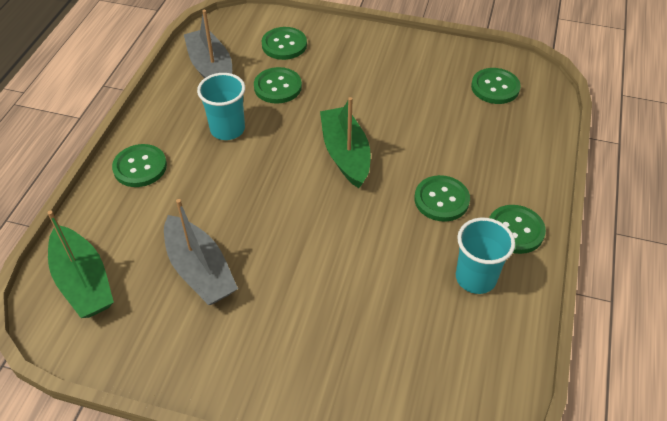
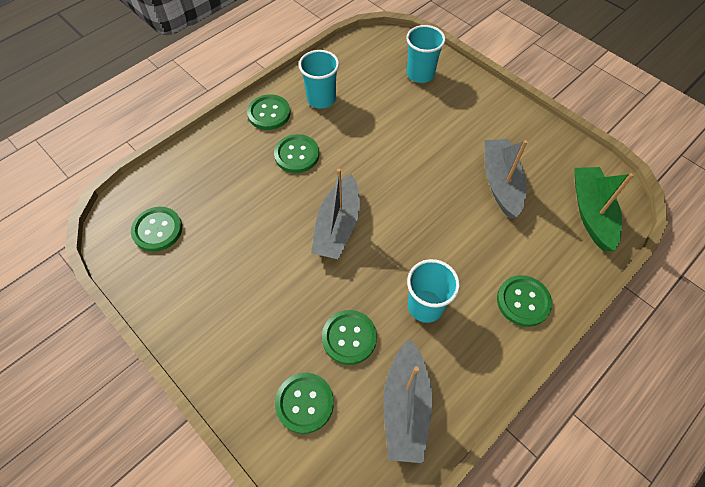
camera: 150 degrees left, 10 degrees up
(345, 154) = (337, 226): green boat -> grey boat
(380, 385) = (420, 74): none -> turquoise cup

